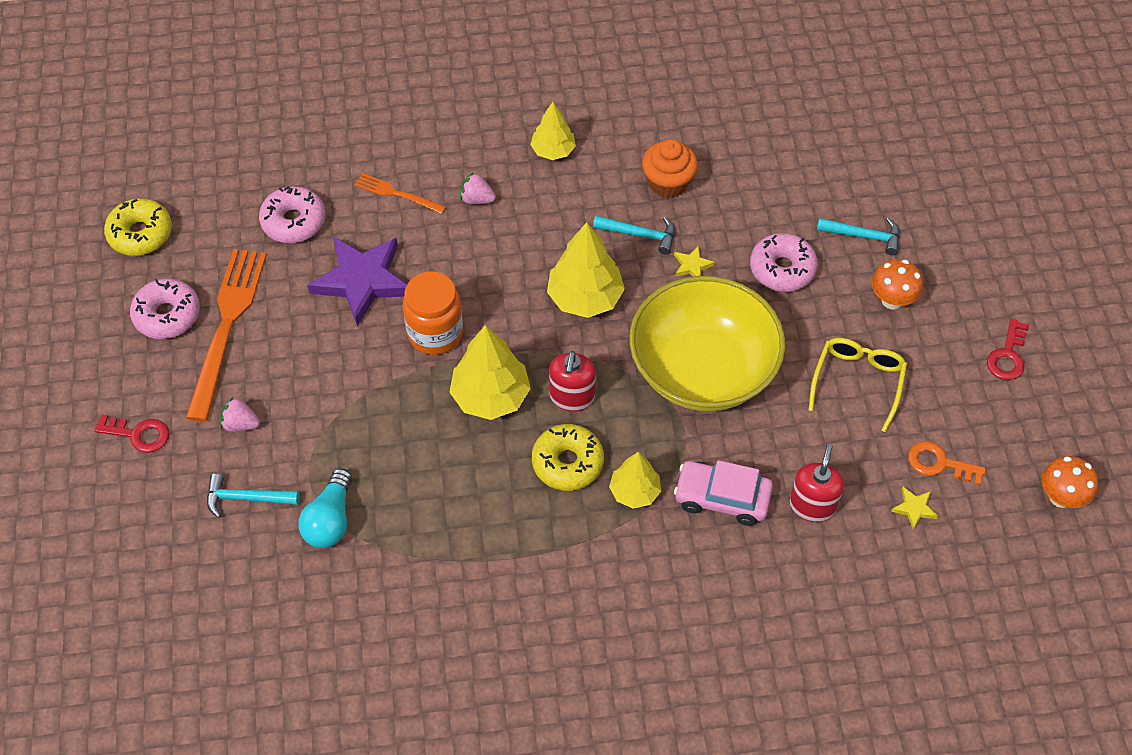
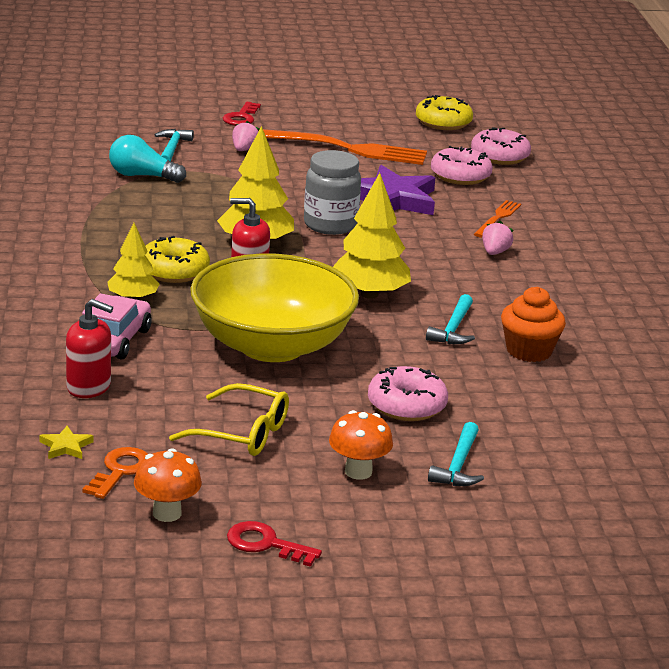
camera: 90 degrees right, 30 degrees down
(167, 315) = (357, 129): pink donut -> pink donut (499, 156)
(435, 333) = (330, 225): orange jar -> grey jar
(553, 151) = (566, 293): yellow tree -> none
(692, 265) = (411, 353): yellow star -> none
(1061, 497) = (49, 549): orange mushroom -> orange mushroom (167, 513)

